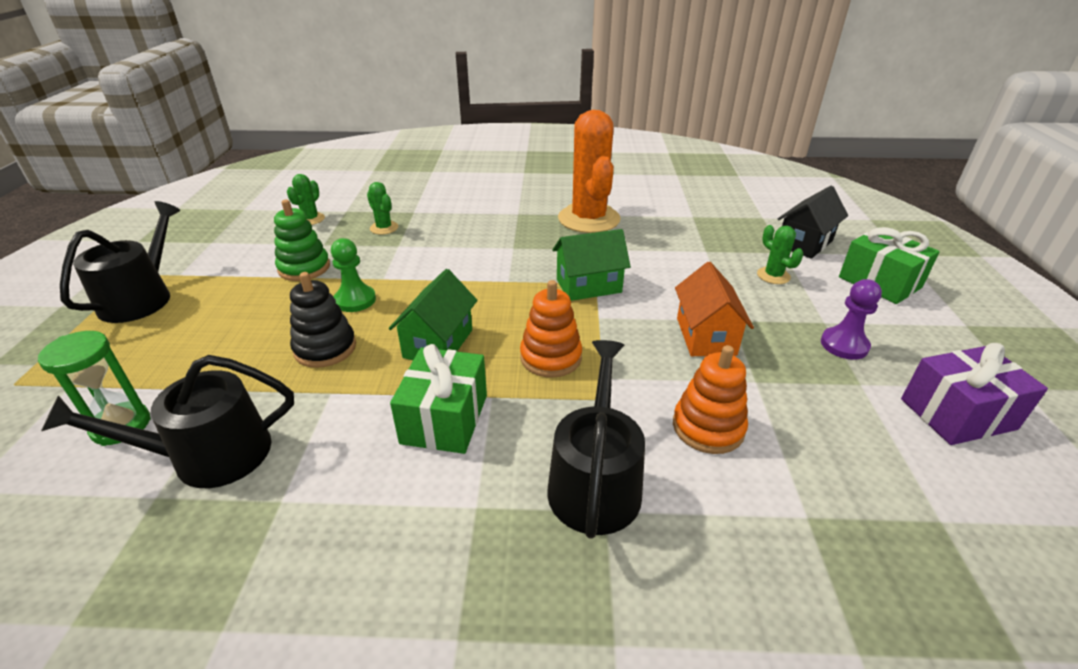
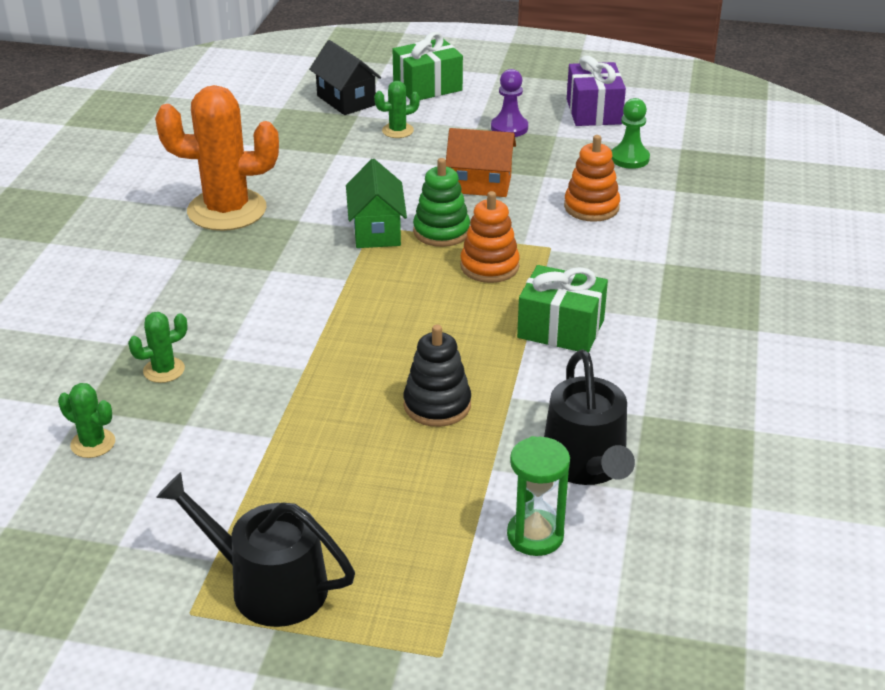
camera: 80 degrees left, 0 degrees up
(304, 268) = (248, 436): green stacking toy -> green stacking toy (441, 231)
(355, 300) = (346, 388): green pawn -> green pawn (629, 158)
(438, 343) = (450, 330): green house -> none
(595, 482) = (638, 263): black watering can -> none

